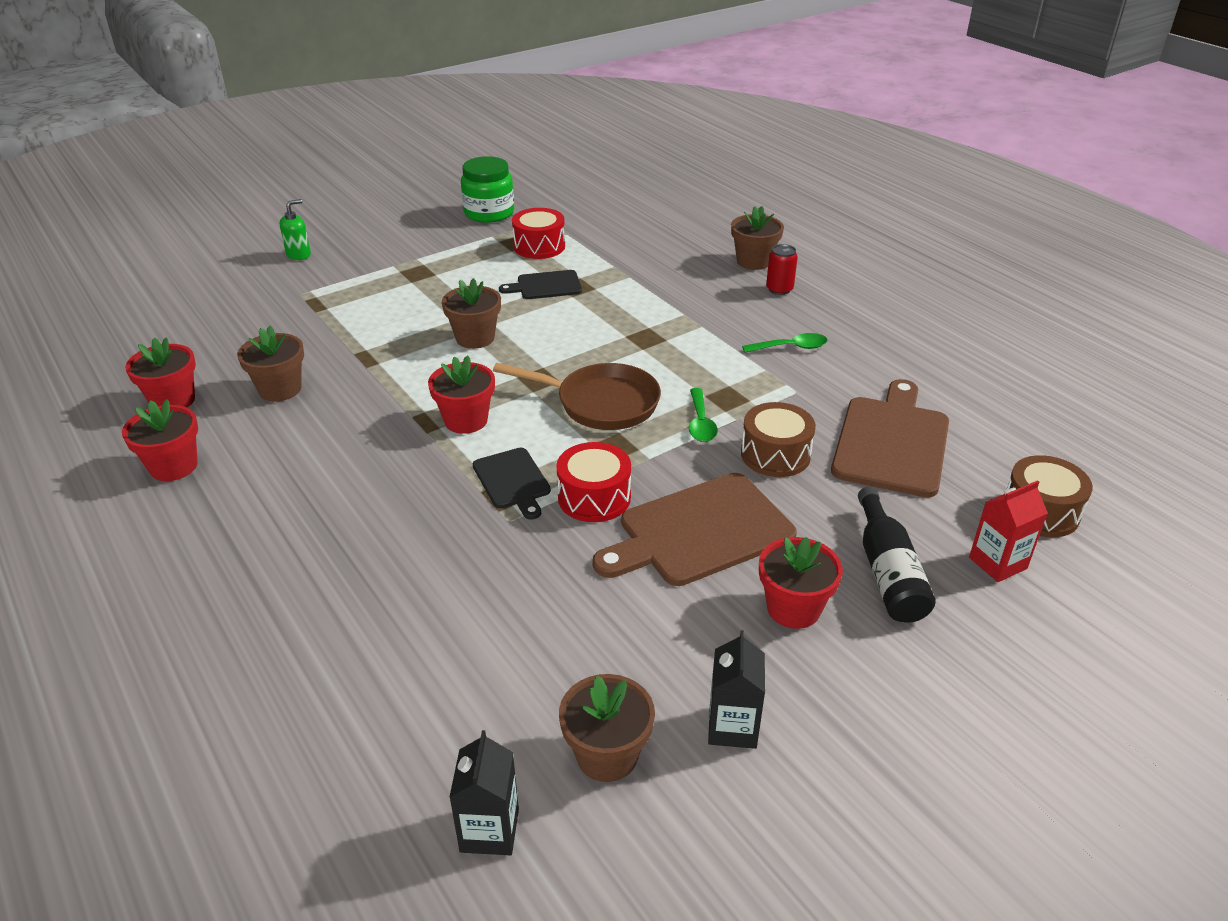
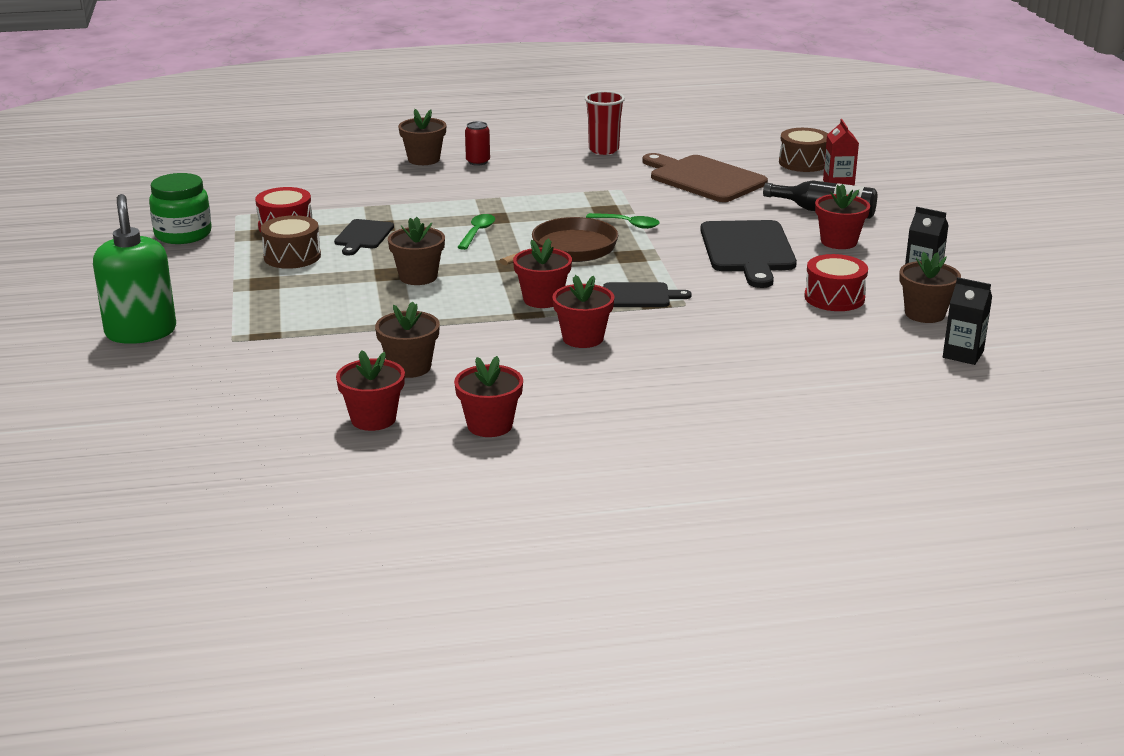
camera: 65 degrees left, 10 degrees down
(299, 254) = (141, 332): green soap dispenser -> green soap dispenser, size x2.05
(385, 470) = (583, 338): none -> red flower pot
(594, 497) = (684, 273): red drum -> red drum (834, 298)
(700, 531) = (748, 250): brown cutting board -> black cutting board
(775, 455) = (686, 212): brown drum -> brown drum (292, 256)
(791, 347) = (563, 177): green spoon -> green spoon (477, 232)
(899, 351) = (603, 150): none -> red cup

